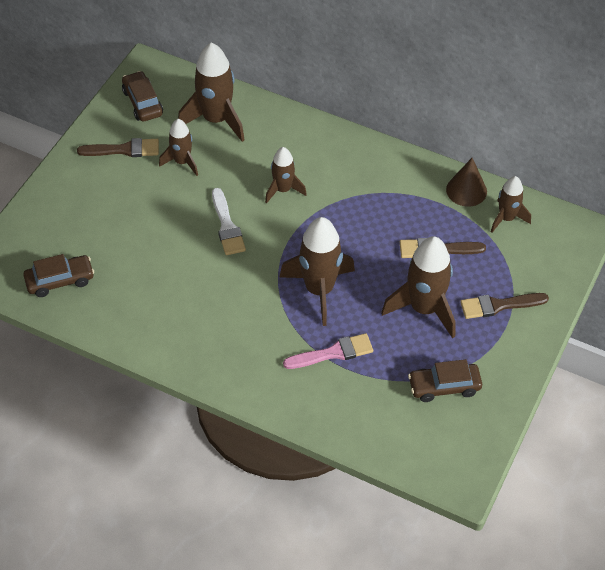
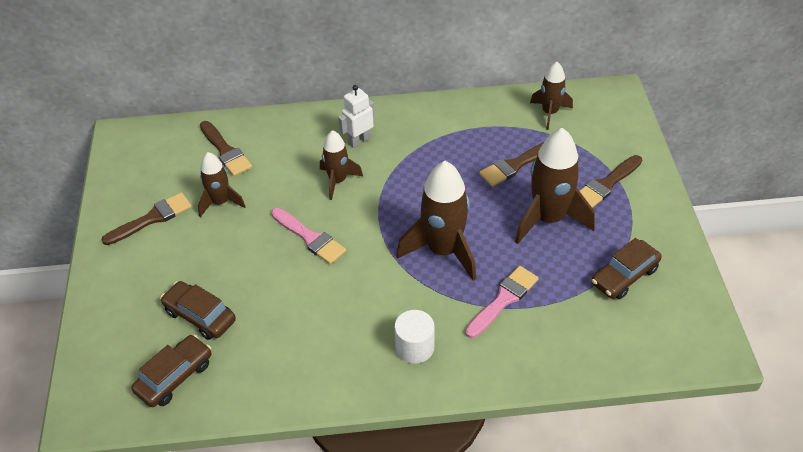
camera: 30 degrees left, 5 degrees down
(142, 102) = (140, 168): brown car -> brown car (200, 316)
(216, 120) = (225, 151): brown rocket -> brown brush
(227, 226) = (310, 238): white brush -> pink brush
(239, 351) = (414, 347): none -> white cylinder
(326, 163) = (359, 141): none -> white robot
(466, 190) = (498, 107): brown cone -> none

